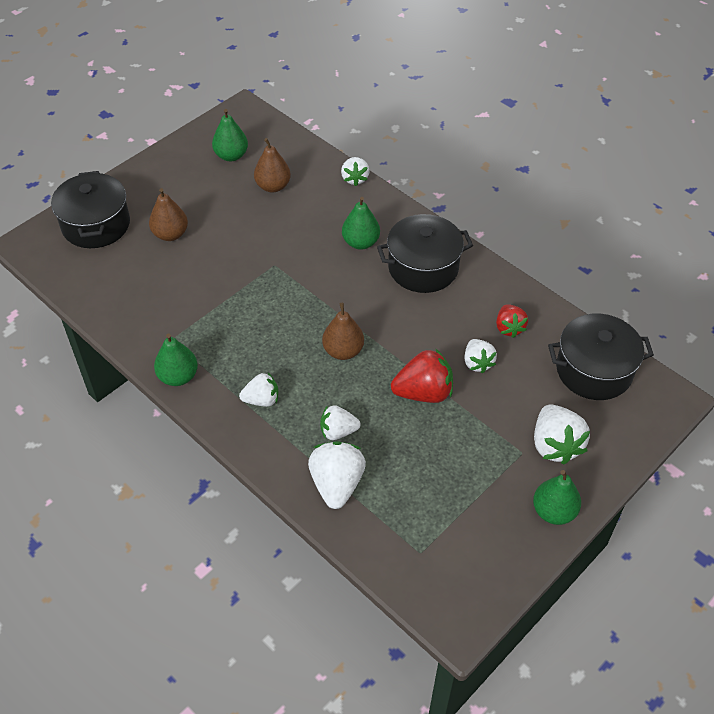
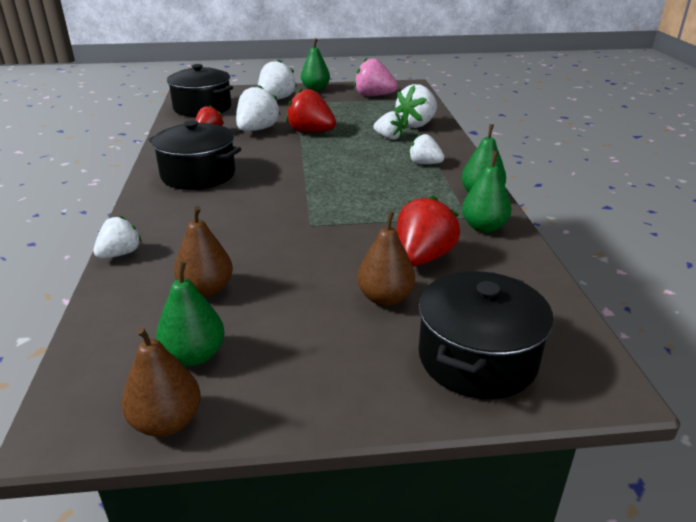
camera: 140 degrees left, 20 degrees down
(173, 277) = (422, 258): none -> red strawberry
(343, 351) = (332, 162): brown pear -> brown pear (167, 422)
(360, 242) = (212, 207): green pear -> green pear (484, 227)
(462, 540) = (373, 96): none -> pink strawberry
(477, 363) = (257, 130): white strawberry -> white strawberry, size x1.58

